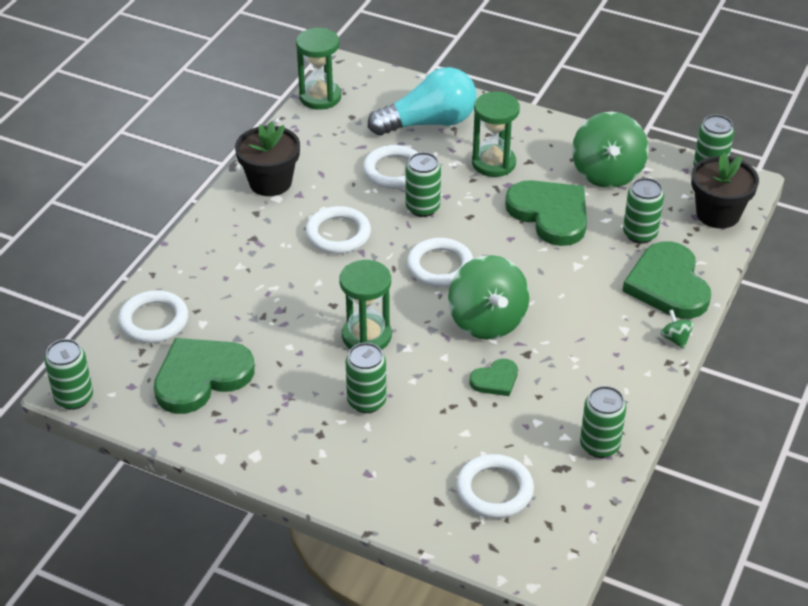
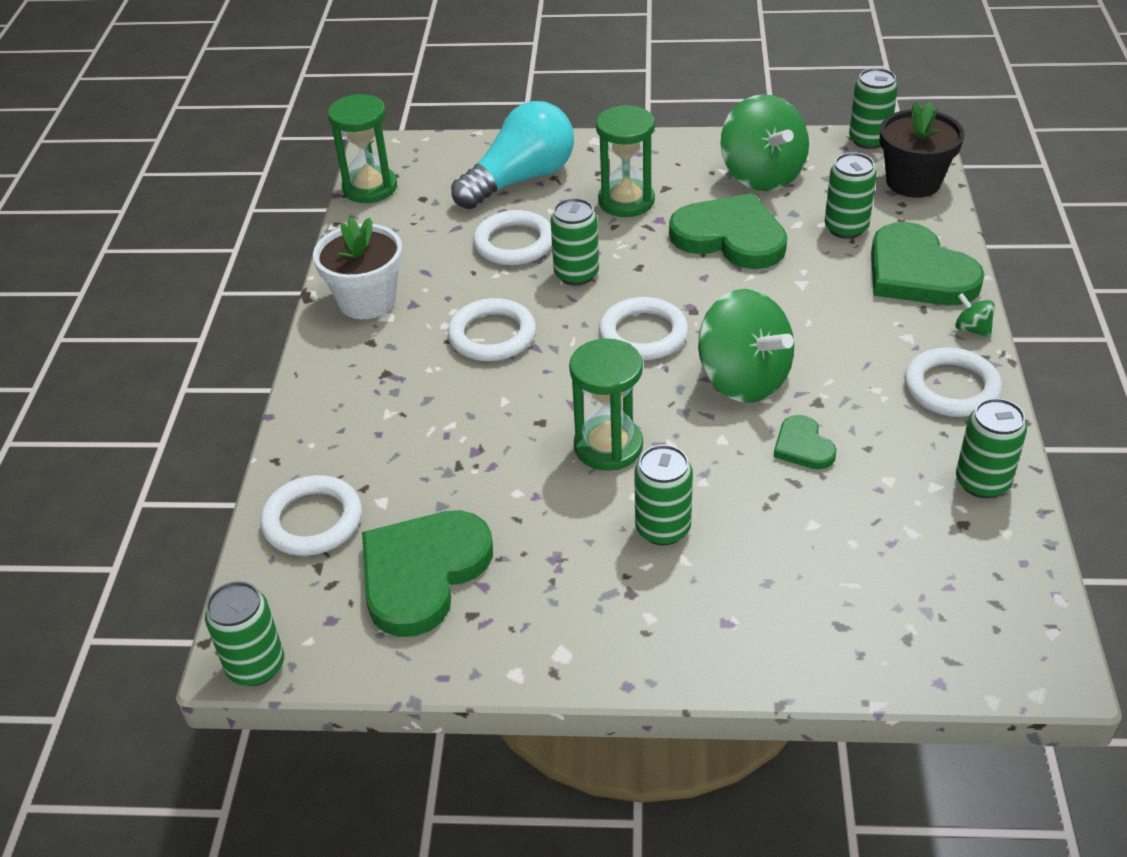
camera: 20 degrees left, 0 degrees up
(270, 182) = (367, 301): black flower pot -> white flower pot
(494, 490) = (900, 584): white ring -> white ring (951, 387)
(495, 380) = (803, 446): green heart -> green heart turned 120 degrees clockwise

